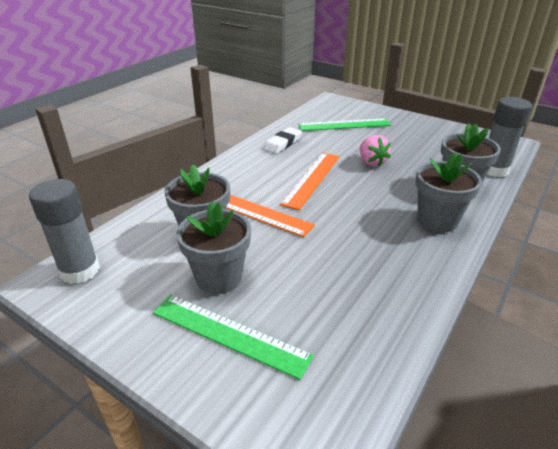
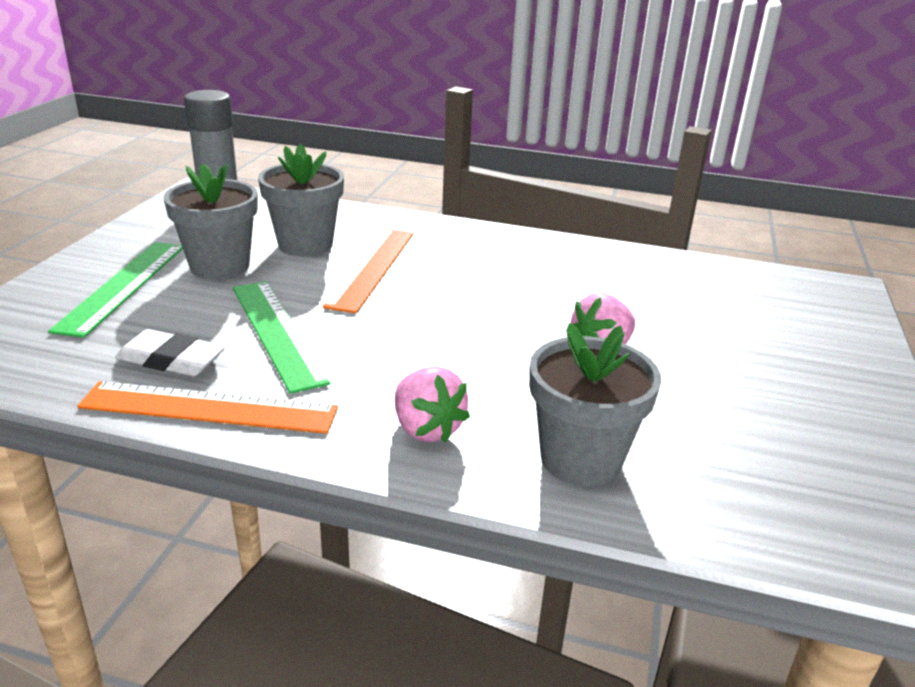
camera: 70 degrees right, 5 degrees down
(282, 143) = (595, 263): white eraser -> white eraser (171, 360)
(312, 179) = (492, 299): orange ruler -> orange ruler (209, 408)
(344, 125) = (736, 311): green ruler -> green ruler (277, 332)
(437, 220) = (426, 429): grey flower pot -> pink strawberry
(494, 170) = (710, 519): grey glue stick -> none

